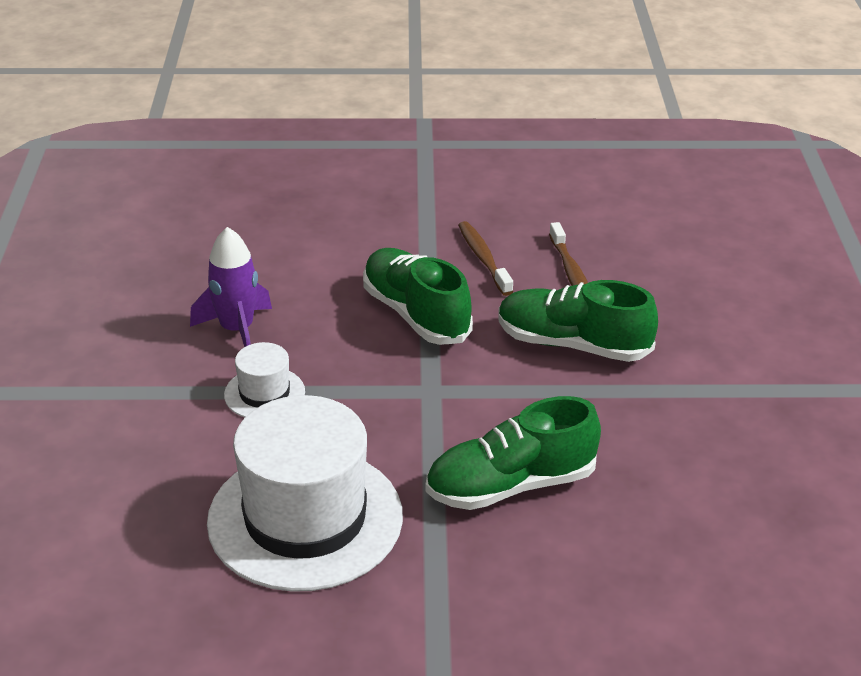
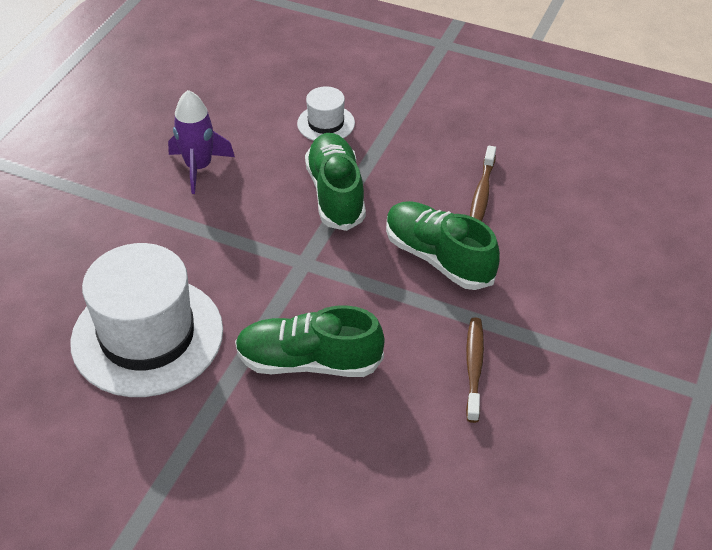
camera: 25 degrees right, 10 degrees up
(264, 393) = (184, 226): white hat -> white hat (326, 123)
(483, 258) = (420, 160): brown toothbrush -> brown toothbrush (474, 367)

